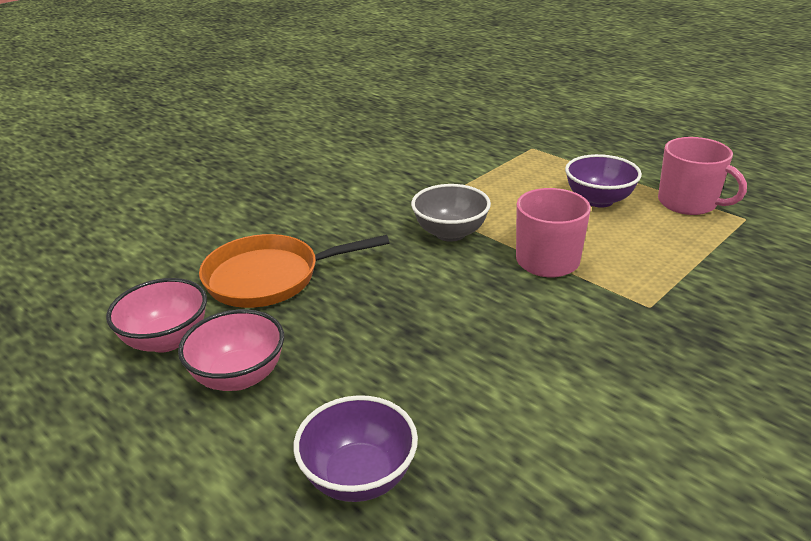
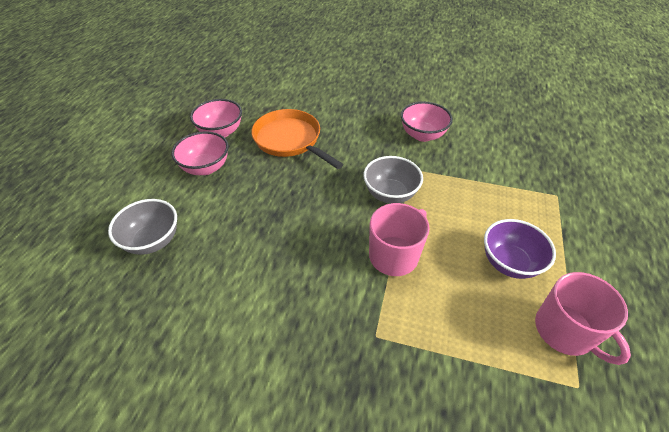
camera: 60 degrees right, 15 degrees up
(359, 477) = (153, 241): purple bowl -> grey bowl
(373, 182) = (422, 135): none -> pink bowl
(688, 203) = (565, 331): pink mug -> pink mug turned 45 degrees counterclockwise

